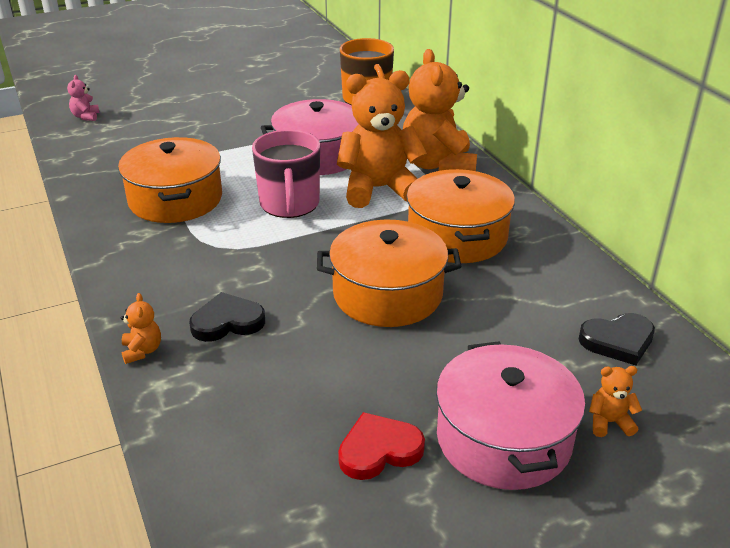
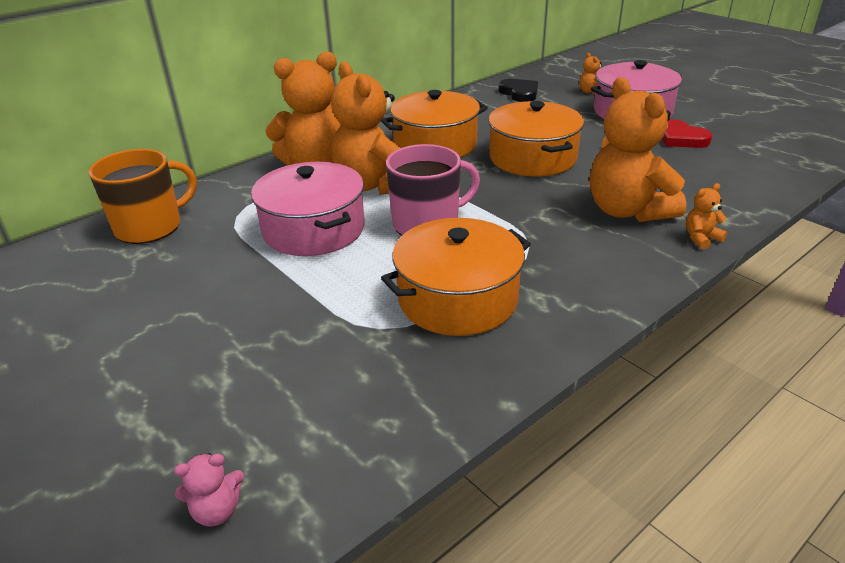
camera: 105 degrees left, 0 degrees up
(227, 322) = (627, 211): black heart -> orange teddy bear

